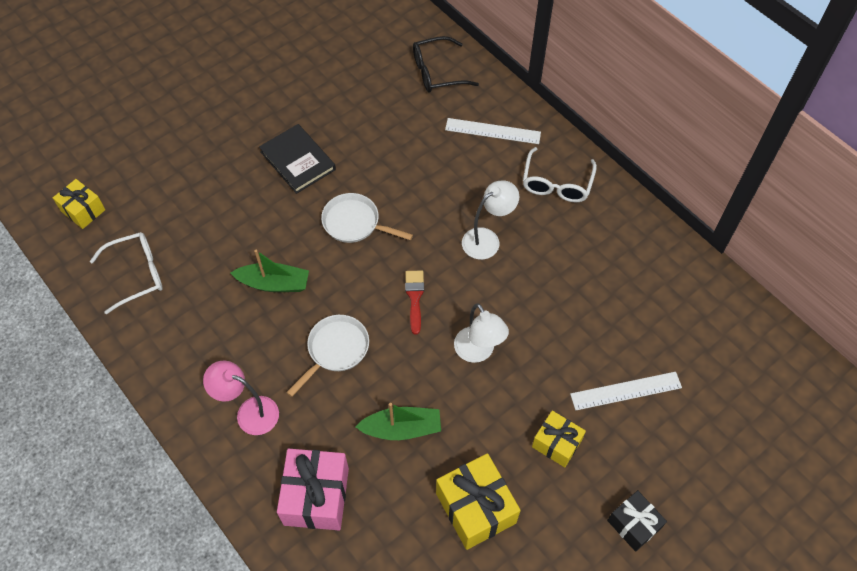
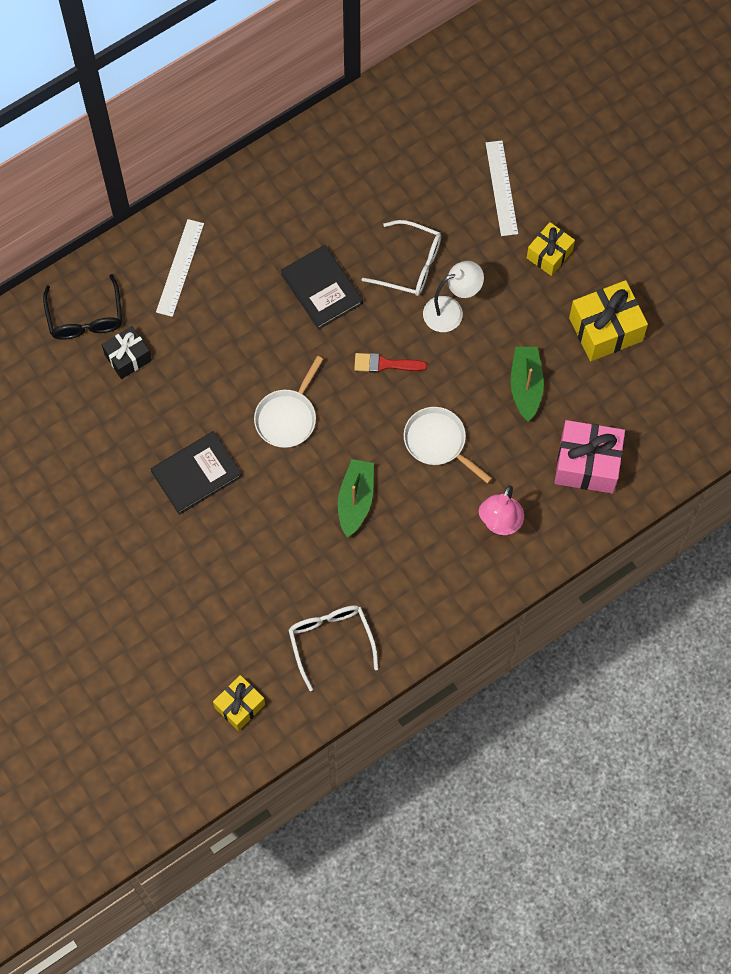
camera: 85 degrees left, 10 degrees up
(487, 239) = (321, 289): white lamp -> black book
(556, 183) = (258, 213): white glasses -> white glasses (410, 265)
(633, 524) = (627, 204): black gift -> black gift (128, 357)

